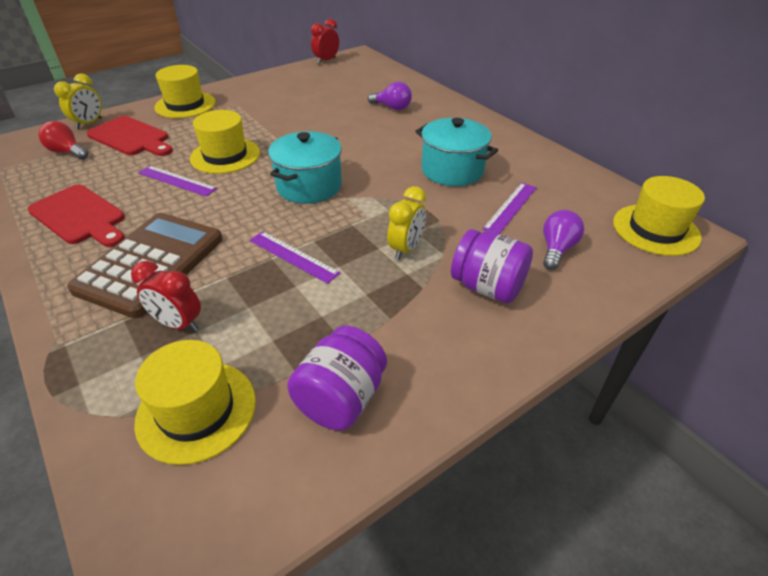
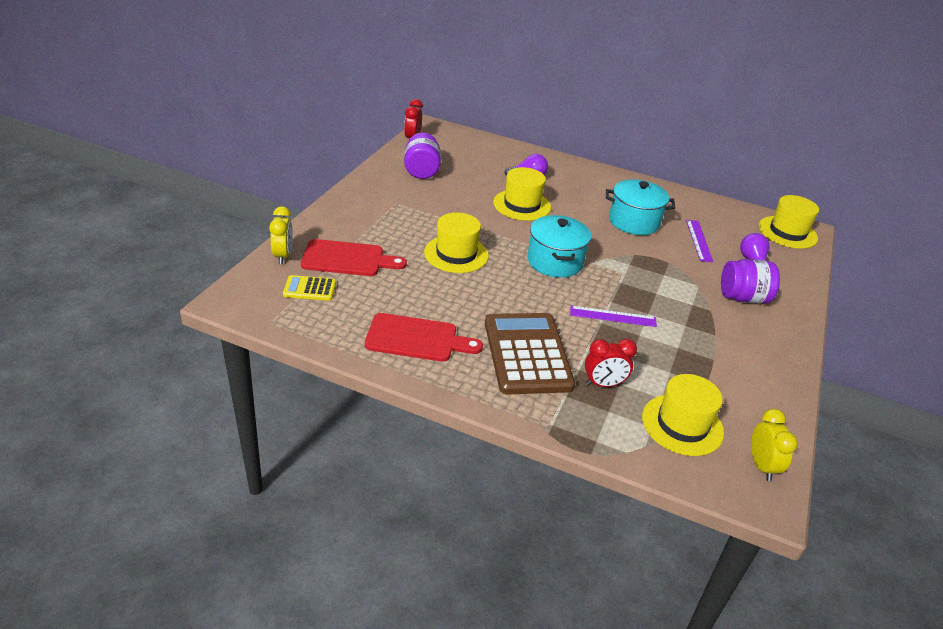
camera: 35 degrees left, 5 degrees down
(67, 152) = (310, 289): red light bulb -> yellow calculator
(177, 181) = (449, 286): purple ruler -> none
(185, 105) = (348, 214): yellow hat -> yellow hat (522, 205)
(341, 399) = (744, 387): purple jar -> purple jar (421, 171)
(406, 249) = (673, 288): yellow clock -> yellow clock (761, 466)

